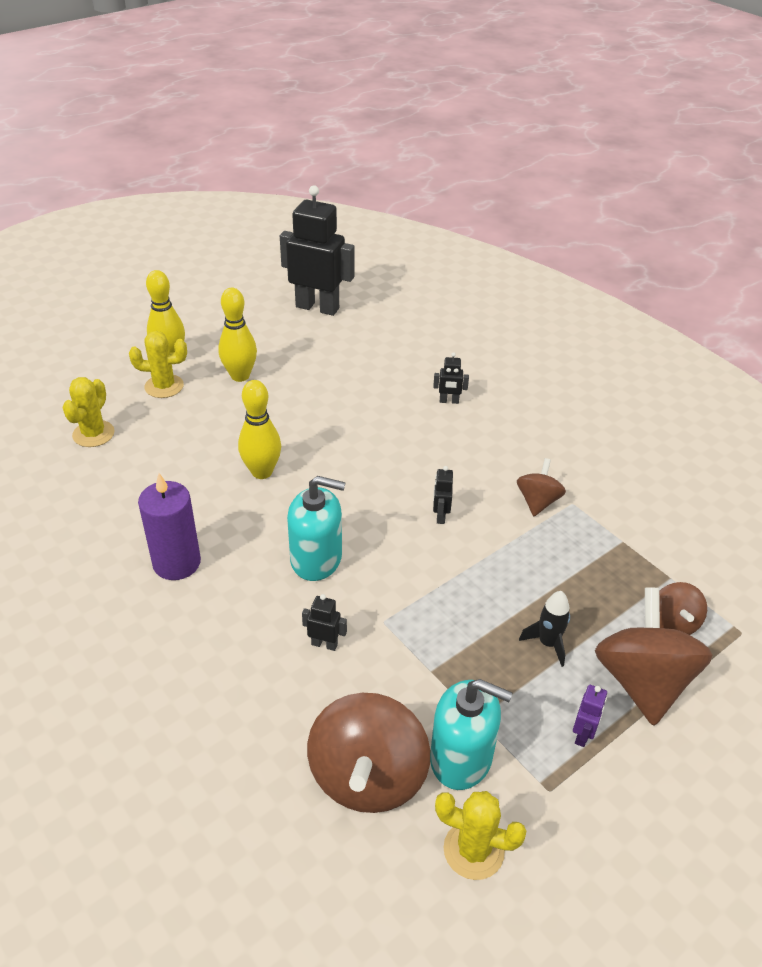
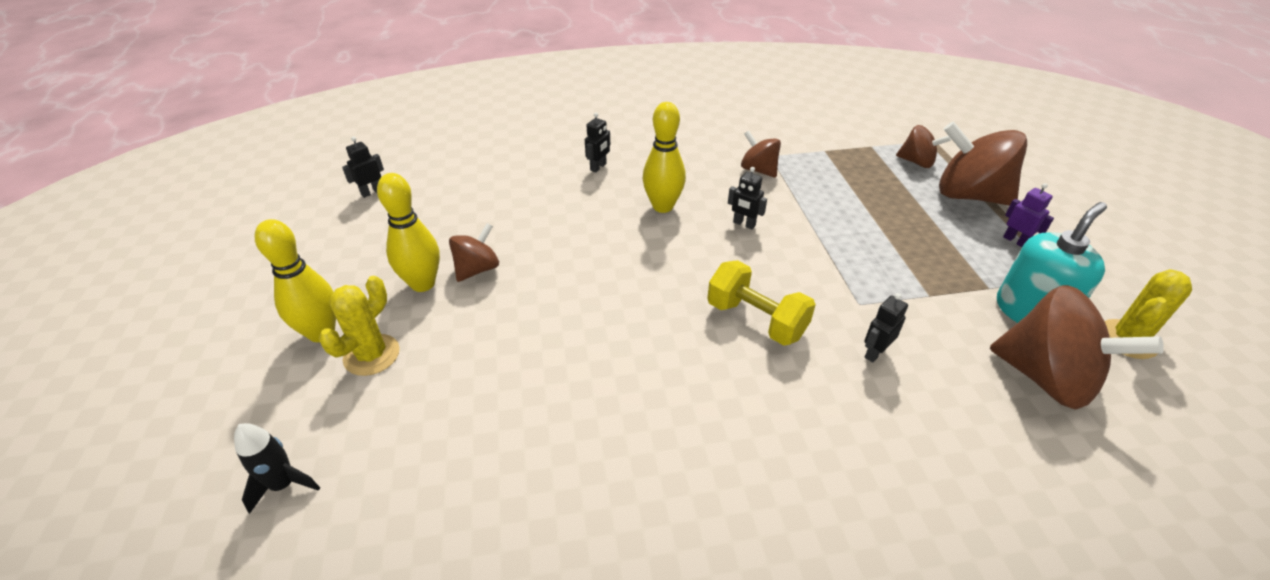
camera: 60 degrees left, 0 degrees up
(93, 434) = (396, 457): yellow cactus -> none
(176, 563) = (700, 438): purple candle -> none
(262, 472) = (599, 318): yellow bowling pin -> yellow bowling pin (663, 206)
(272, 393) = (477, 269): none -> brown spinning top
(316, 559) = (756, 320): turquoise soap dispenser -> yellow dumbbell
(317, 307) = (371, 192): black robot -> black robot, size x0.41
(548, 643) = (918, 223): black rocket -> black rocket (284, 484)

